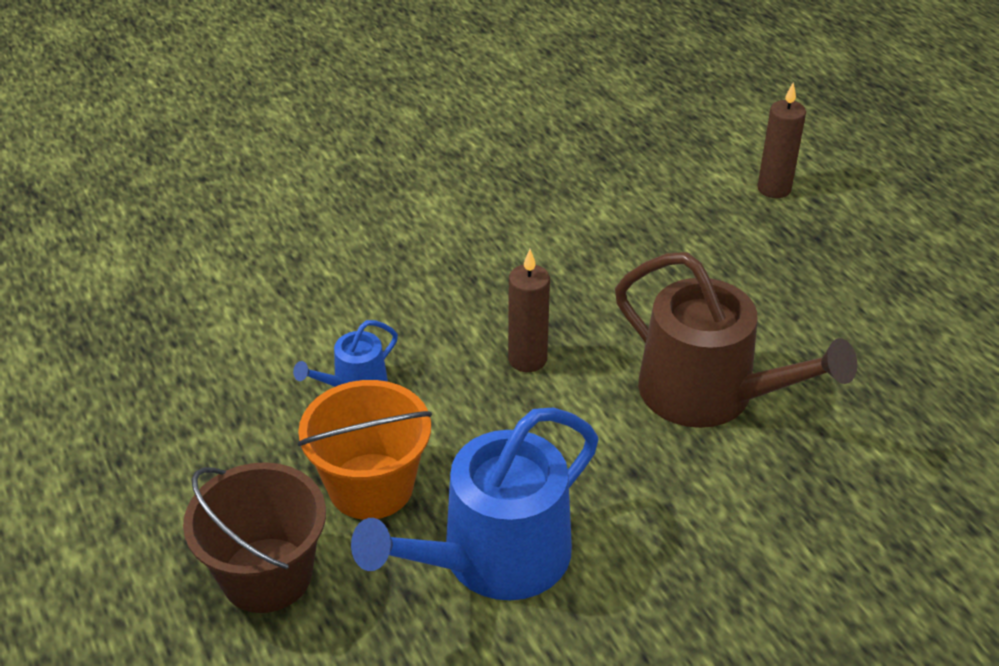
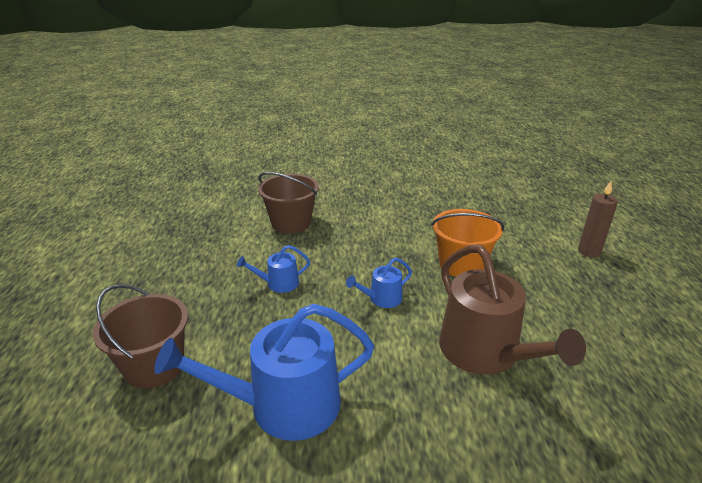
camera: 25 degrees right, 10 degrees down
(293, 267) = (291, 223): none -> brown bucket
(371, 486) = (246, 338): orange bucket -> orange bucket (461, 264)
(527, 359) = (382, 299): brown candle -> blue watering can

